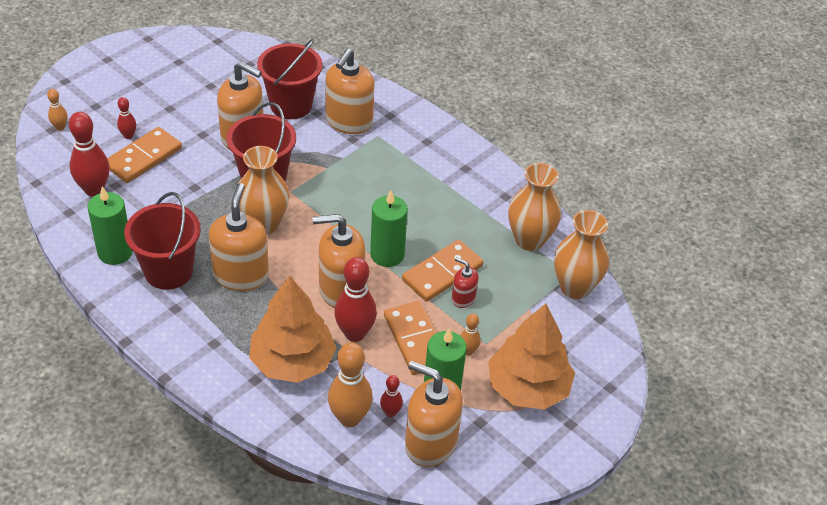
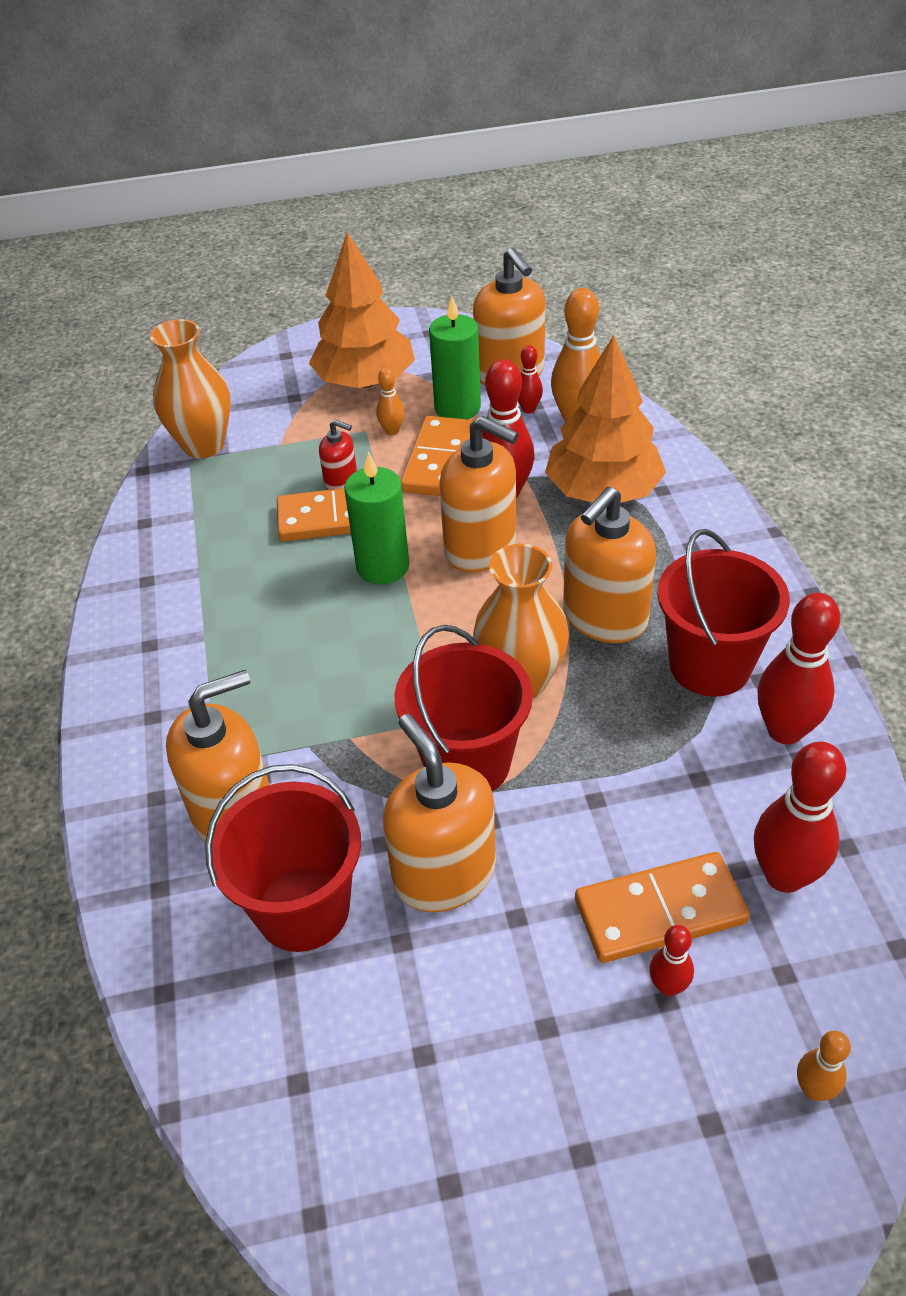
camera: 140 degrees left, 0 degrees up
(115, 252) = (785, 730): green candle -> red bowling pin
(463, 298) = (341, 481): red soap dispenser -> red soap dispenser turned 45 degrees counterclockwise
(529, 240) = (187, 513): orange vase -> none

